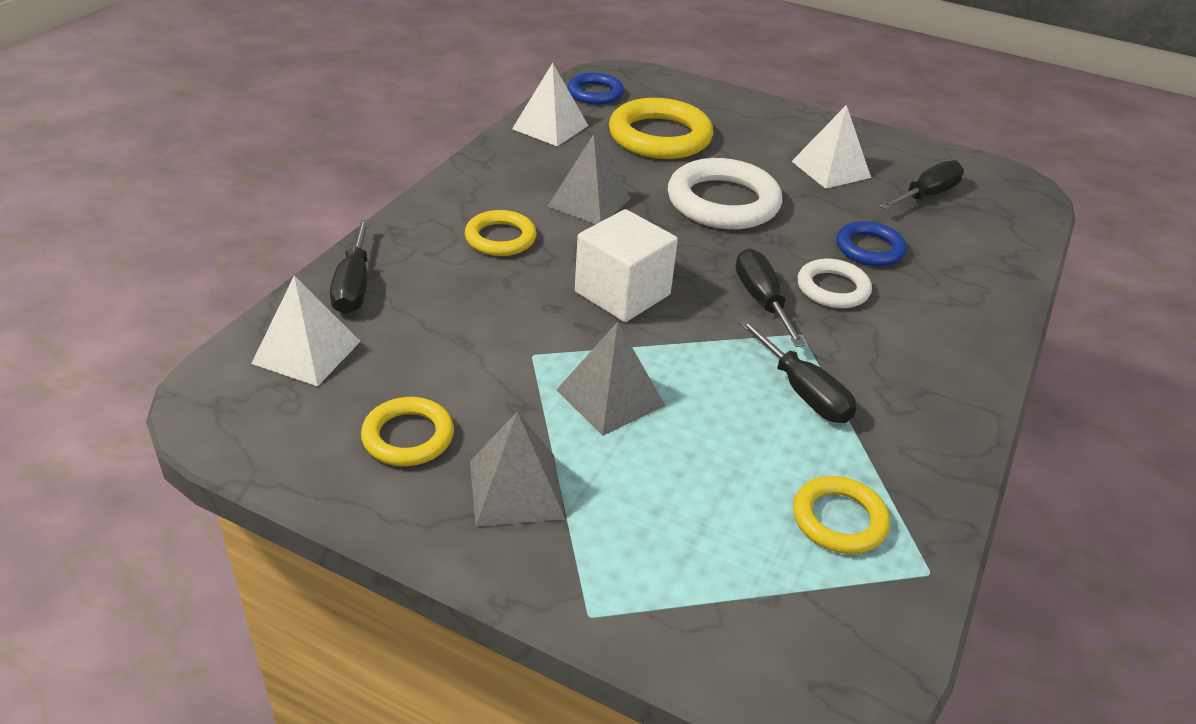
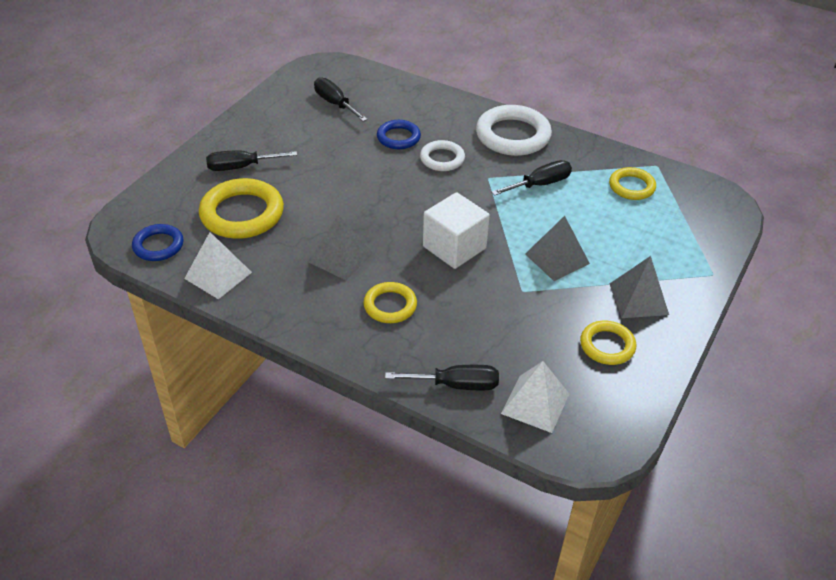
camera: 85 degrees left, 5 degrees up
(723, 202) = (341, 191): white ring -> white ring (513, 135)
(761, 300) = (456, 188): black screwdriver -> black screwdriver (241, 167)
(831, 169) = (299, 137): white pyramid -> none

